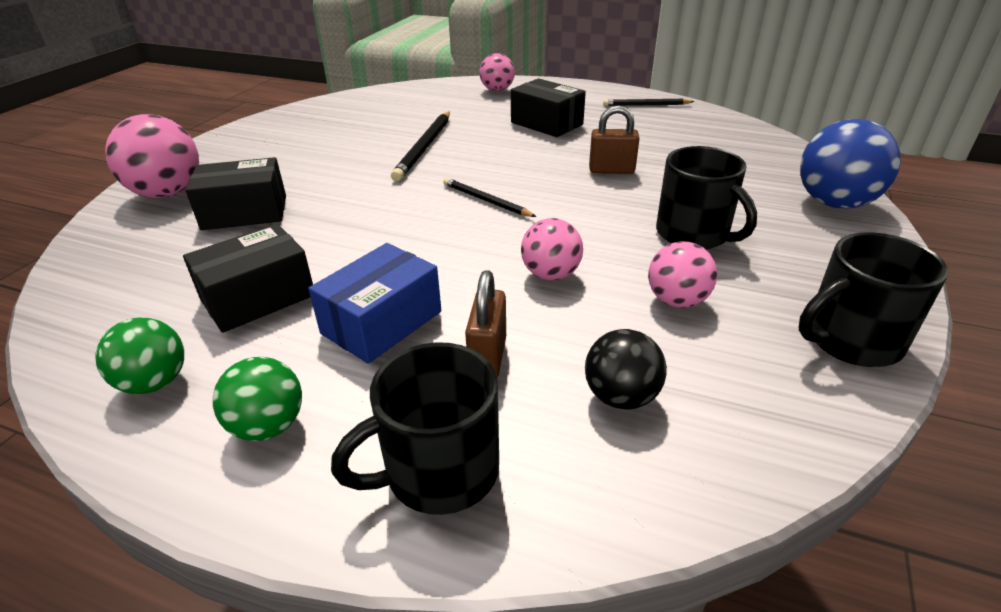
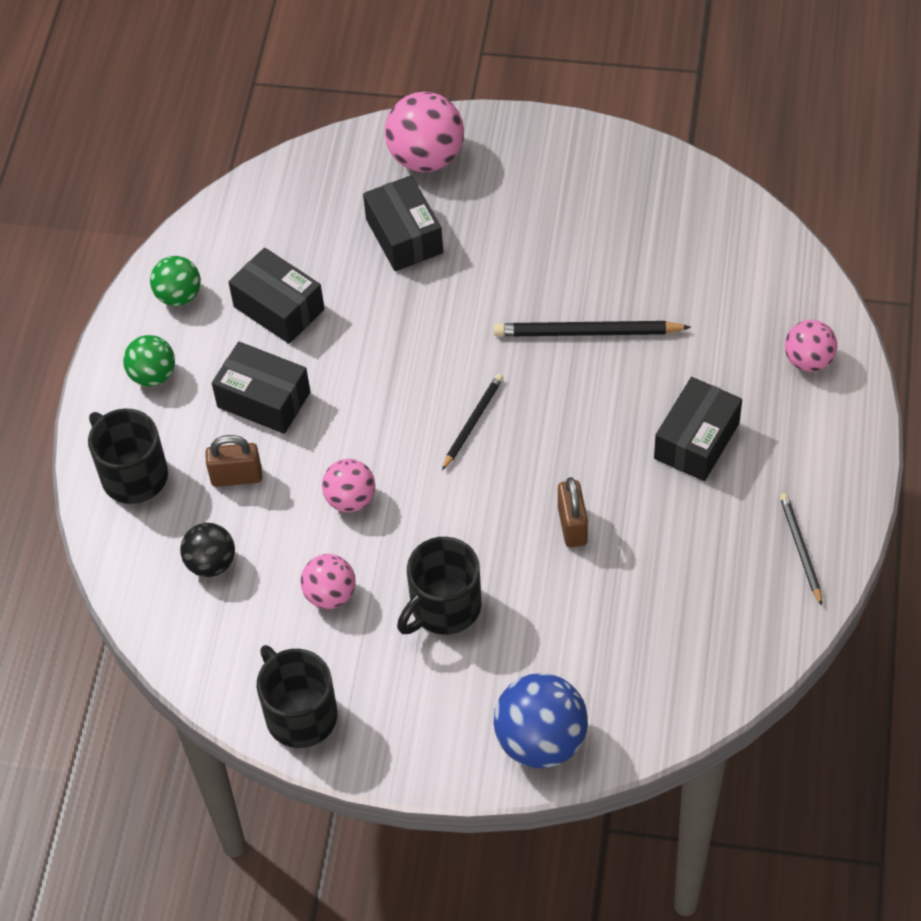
camera: 80 degrees right, 20 degrees up
(382, 322) = (264, 400): blue box -> black box

